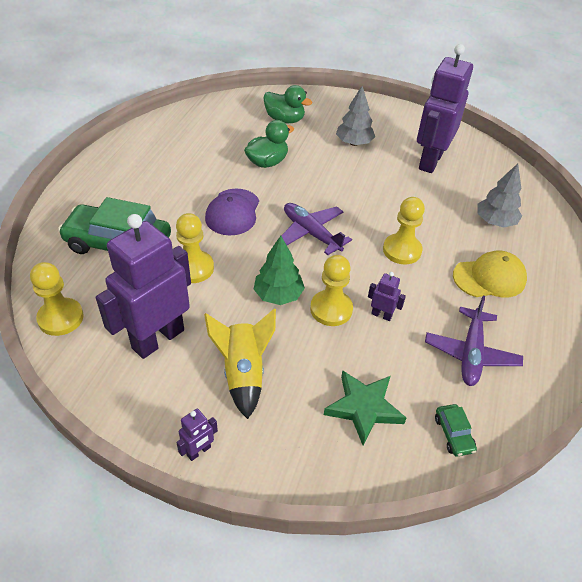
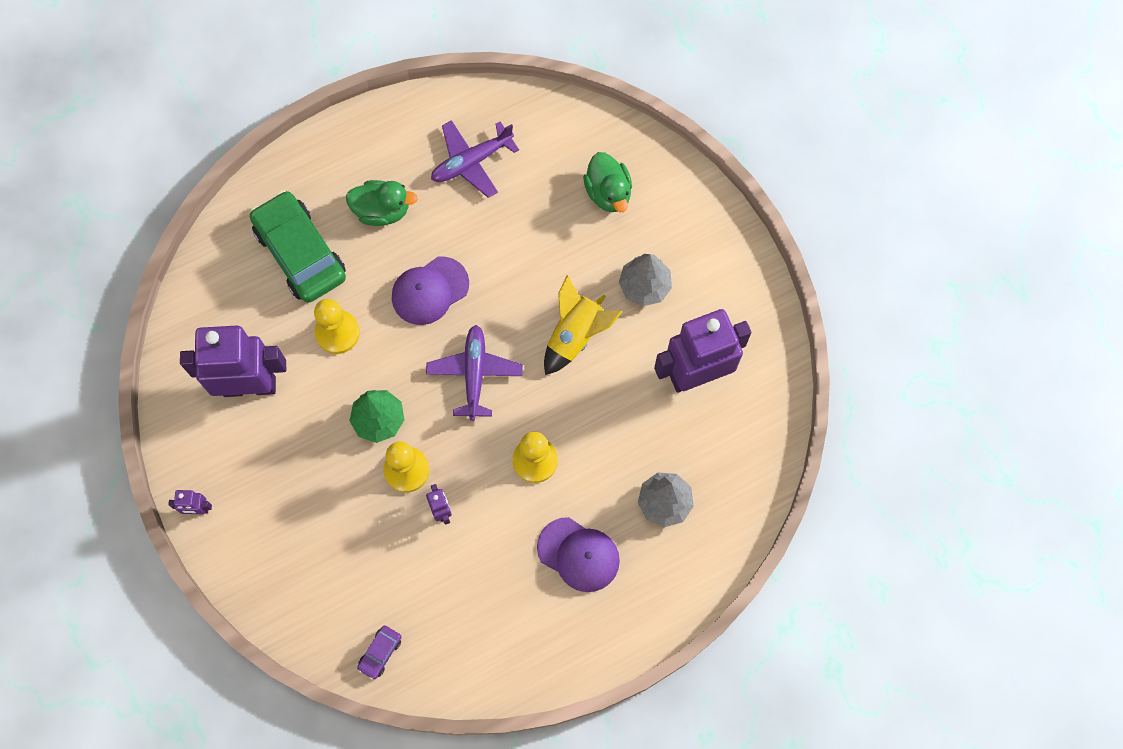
camera: 45 degrees right, 25 degrees up
(61, 318) = (196, 304): yellow pawn -> none
(243, 373) = (283, 471): yellow rocket -> yellow rocket (576, 335)
(267, 162) = (526, 246): green duck -> green duck (382, 210)
(364, 408) = (339, 576): green star -> none
(453, 434) = (380, 653): green car -> purple car
(471, 353) = (472, 606): purple plane -> purple plane (471, 162)
(489, 278) = (578, 554): yellow cap -> purple cap

